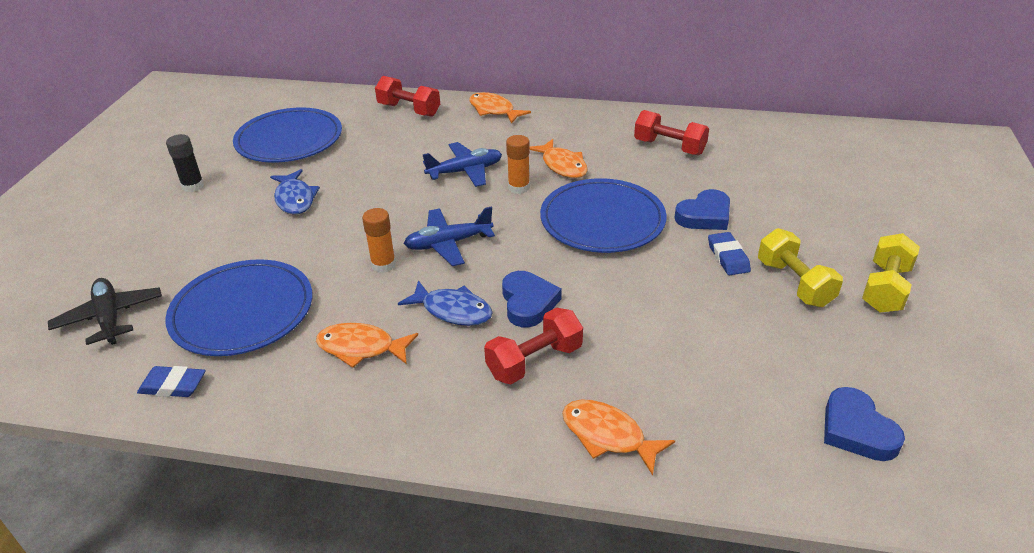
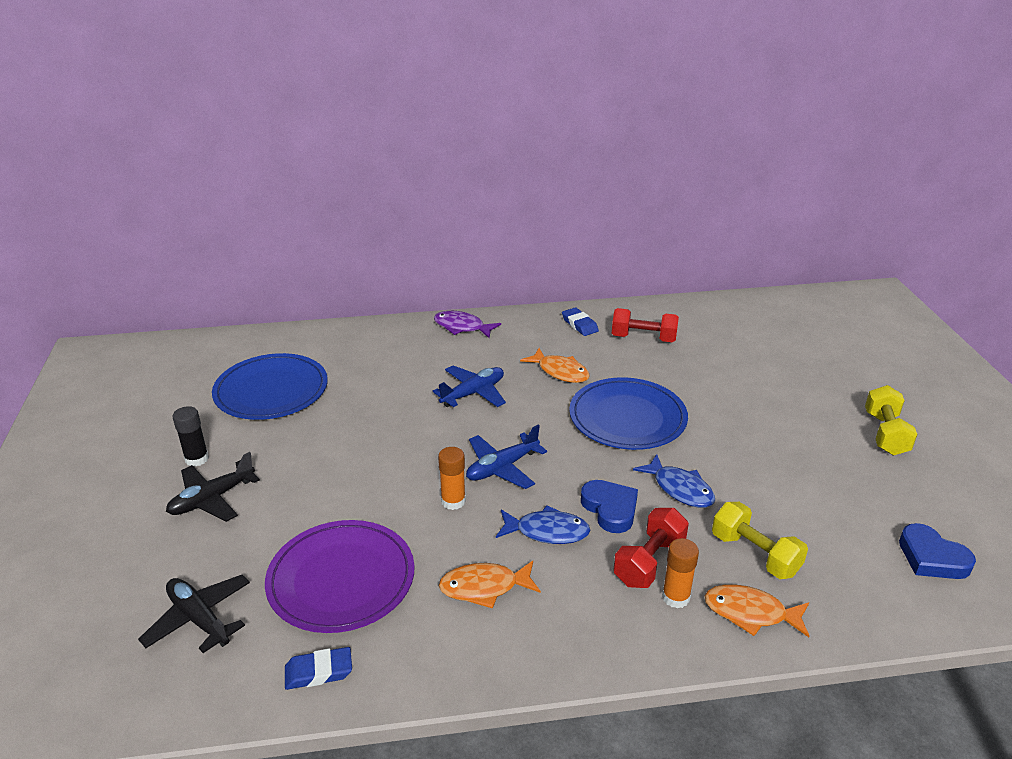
camera: 20 degrees left, 5 degrees down
(183, 221) = (212, 499): none -> black plane
(242, 312) = (341, 579): blue plate -> purple plate
(295, 199) = (319, 452): blue fish -> blue fish (680, 489)
(409, 110) = (377, 339): red dumbbell -> none
(494, 110) = (462, 327): orange fish -> purple fish
(519, 187) = (533, 400): orange glue stick -> orange glue stick (675, 597)
(704, 216) = (710, 397): blue heart -> none
(728, 257) = (751, 431): blue eraser -> blue eraser (579, 325)
(794, 283) = (816, 444): yellow dumbbell -> yellow dumbbell (755, 554)

